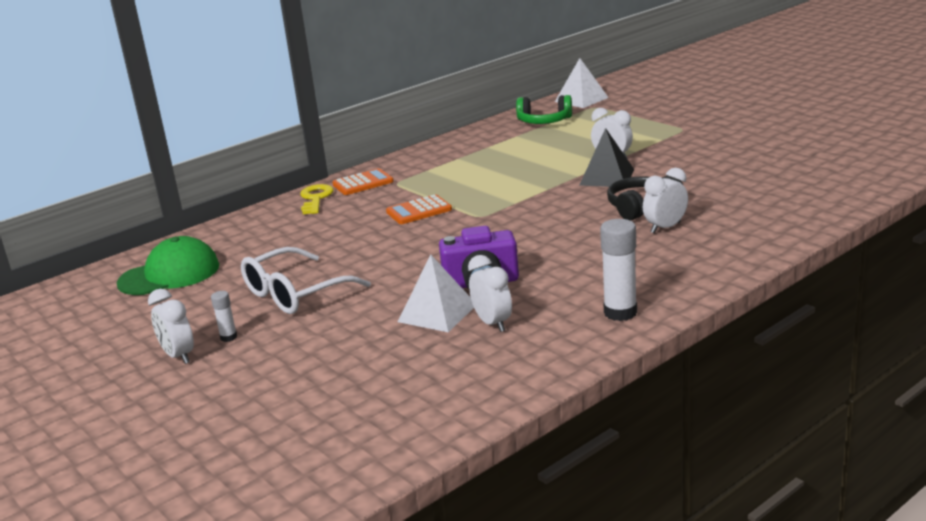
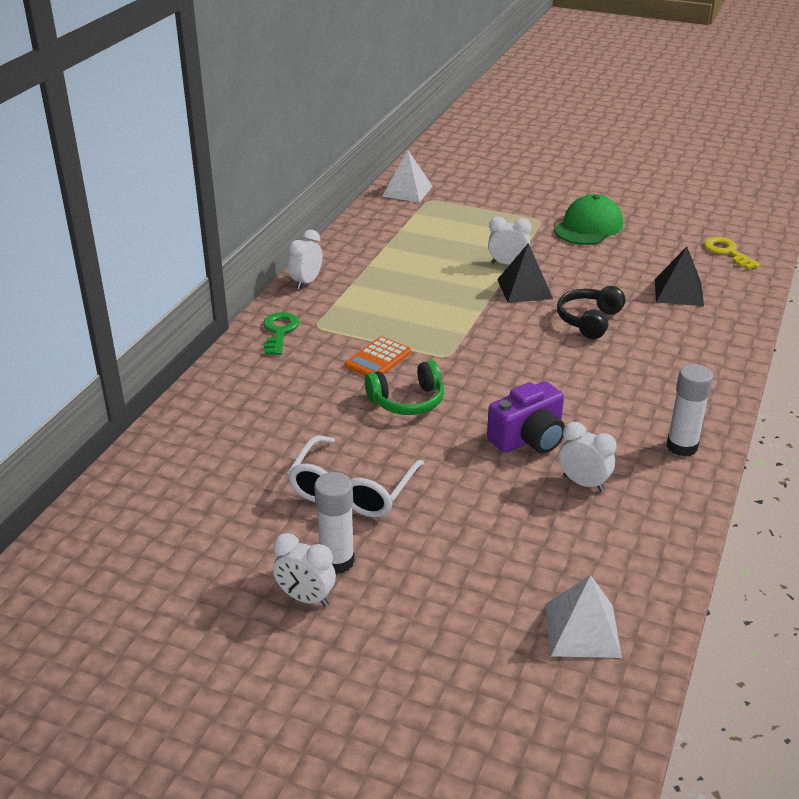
camera: 30 degrees left, 10 degrees up
(169, 274) = (178, 494): green cap -> green cap (588, 227)
(228, 337) = (337, 561): white glue stick -> white glue stick, size x1.91
(316, 198) = (246, 360): yellow key -> yellow key (727, 252)
(363, 183) = (279, 331): orange calculator -> green key
(437, 313) = (521, 482): white pyramid -> white pyramid (582, 630)
(544, 121) = (396, 224): green headphones -> green headphones (407, 401)
(665, 228) = (632, 342): white clock -> white clock (306, 282)
(761, 196) = (679, 292): none -> black pyramid

